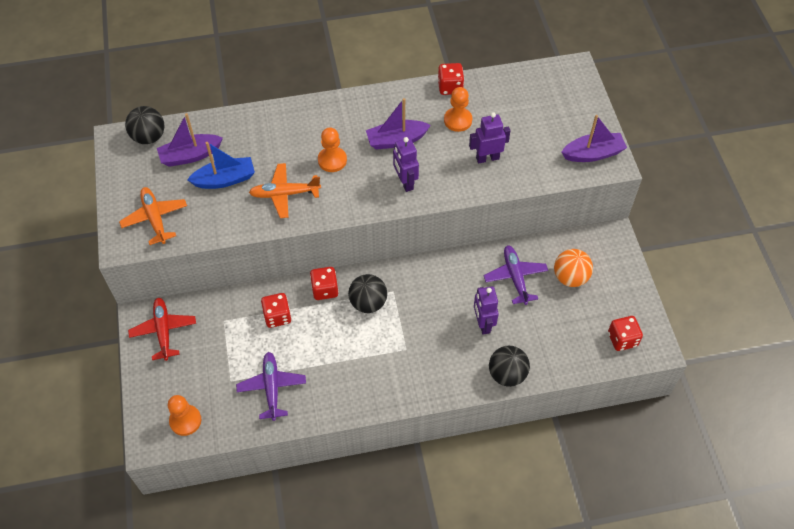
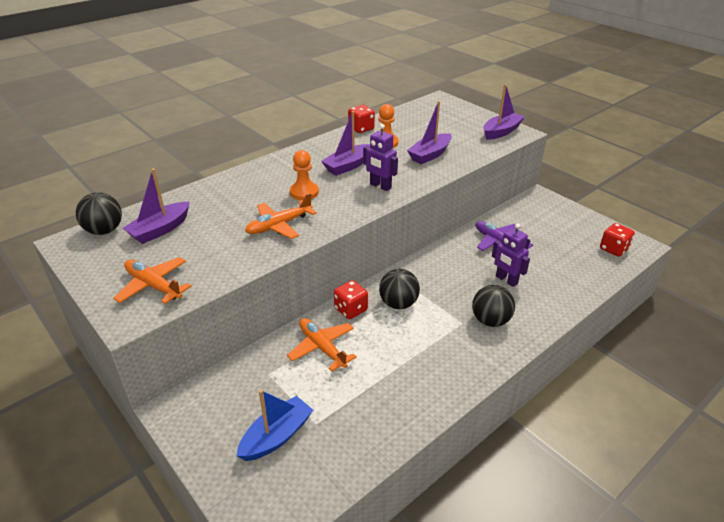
camera: 30 degrees left, 20 degrees down
(163, 331) = (206, 411): red plane -> none
(185, 421) = (292, 487): orange pawn -> none
(225, 179) = (210, 234): blue boat -> blue boat (277, 436)
(272, 388) = (365, 409): purple plane -> none
(277, 316) = (322, 347): red dice -> orange plane
(487, 158) = (430, 155): purple robot -> purple boat
(507, 374) = (560, 305): black ball -> black ball (490, 320)
(570, 277) = (537, 228): orange ball -> none

